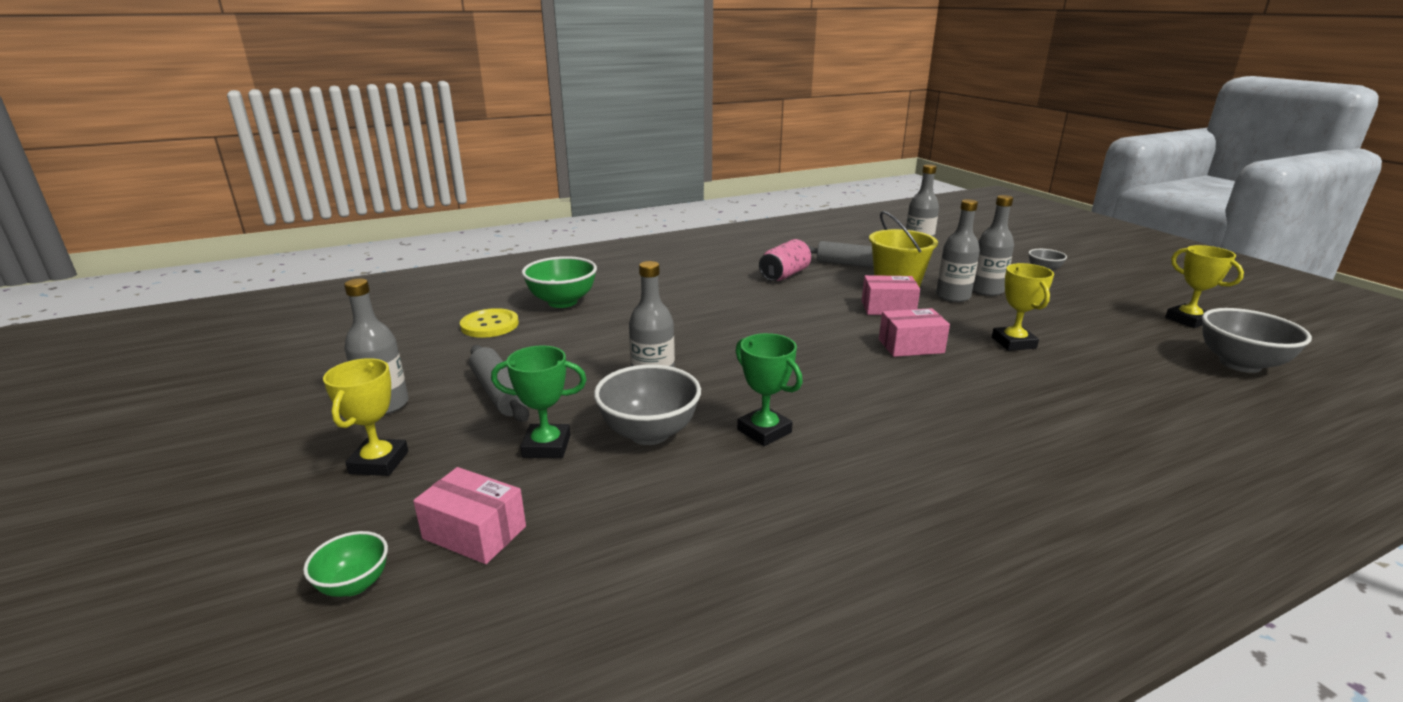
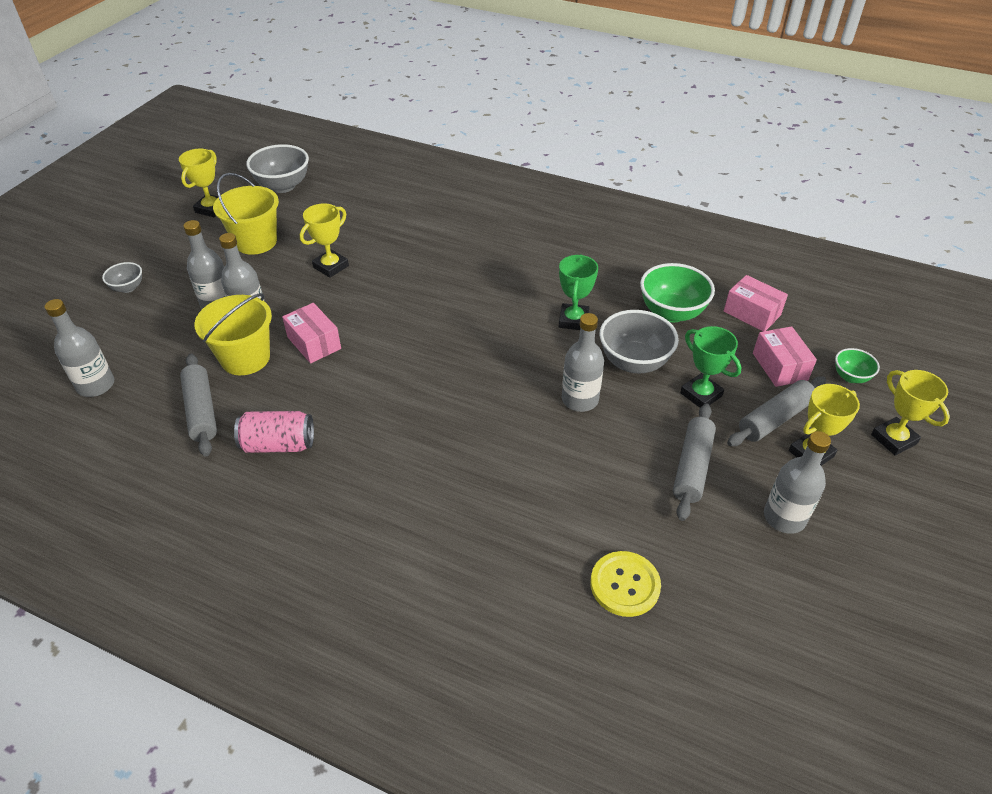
camera: 130 degrees left, 20 degrees up
(265, 534) = (893, 439): none -> yellow trophy
(442, 471) = (774, 418): none -> grey rolling pin
(562, 302) = (519, 574): green bowl -> green bowl (671, 313)
(911, 346) = (385, 307): pink box -> pink box (752, 313)
(1095, 324) = (256, 242): none -> yellow bucket

